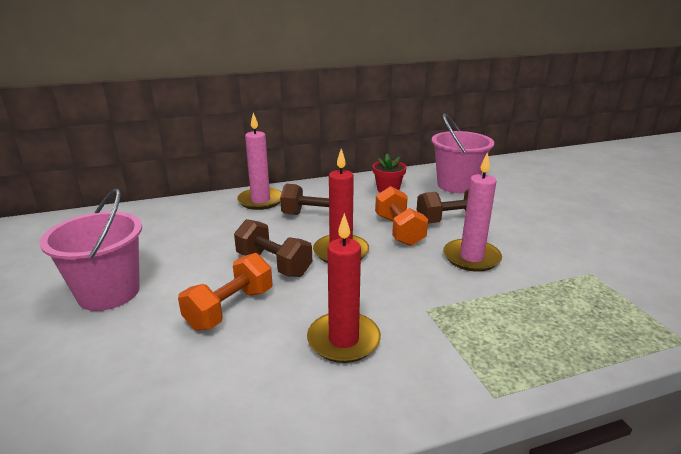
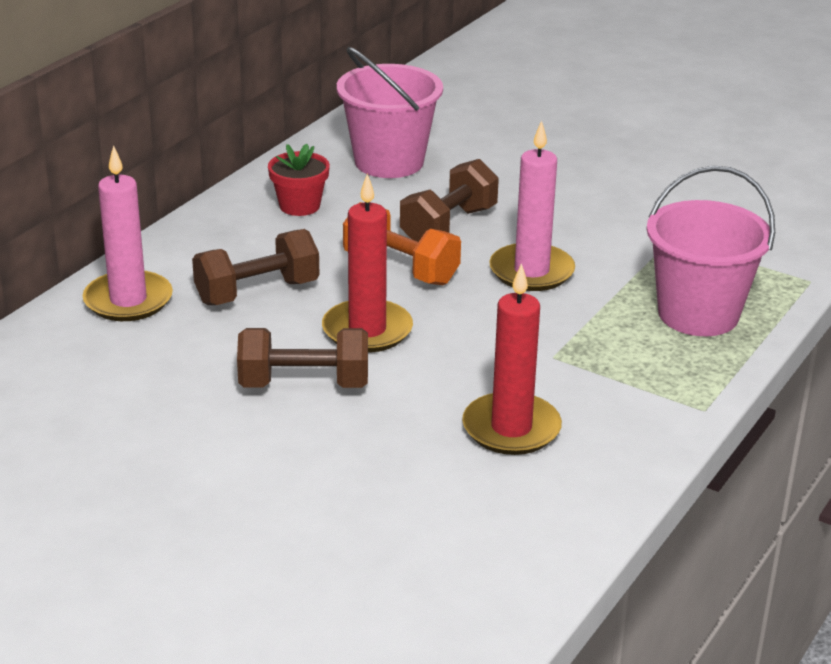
camera: 40 degrees left, 5 degrees up
(109, 292) = (140, 519): pink bucket -> pink bucket (698, 314)
(230, 308) = (336, 459): orange dumbbell -> none

